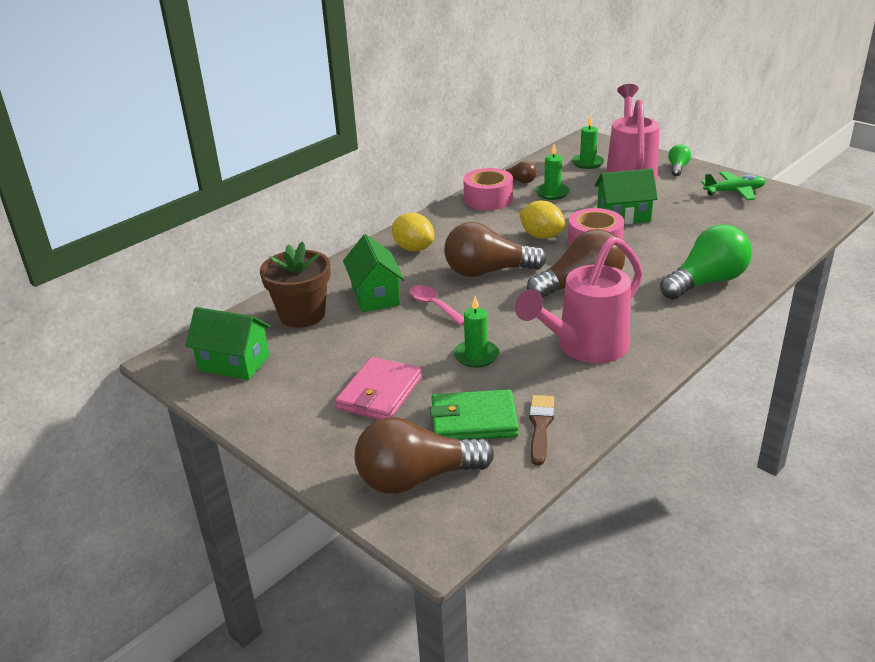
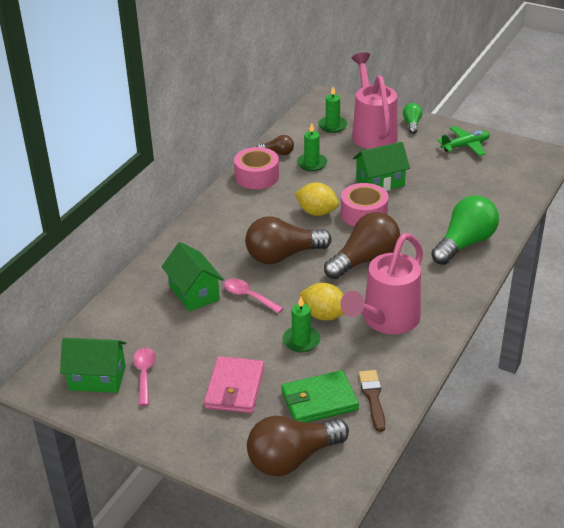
camera: 15 degrees left, 5 degrees up
(286, 366) = (144, 374): none -> pink spoon
(302, 315) = (137, 321): brown flower pot -> none
(413, 248) = (209, 239): yellow lemon -> yellow lemon (324, 315)

